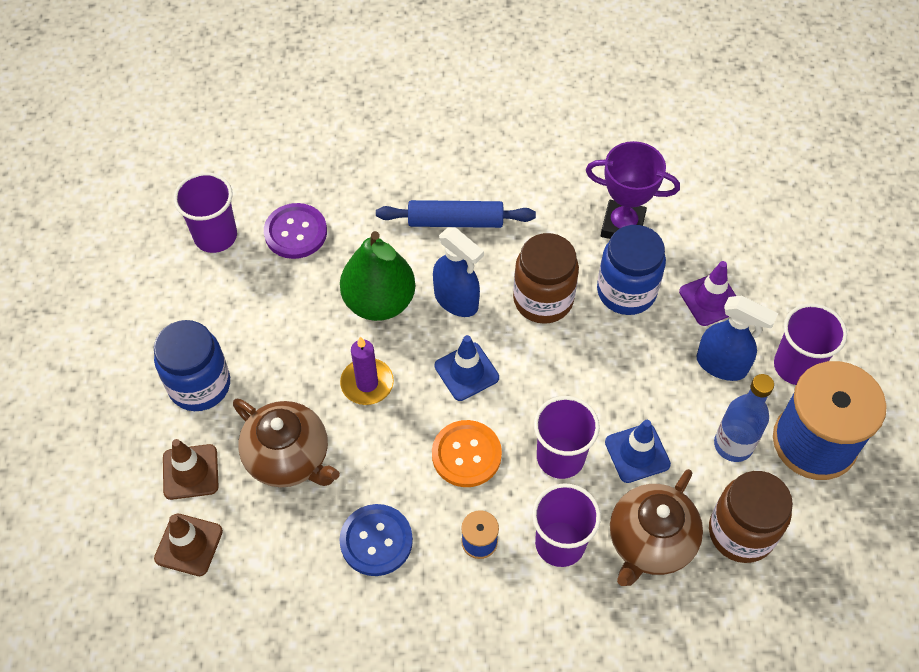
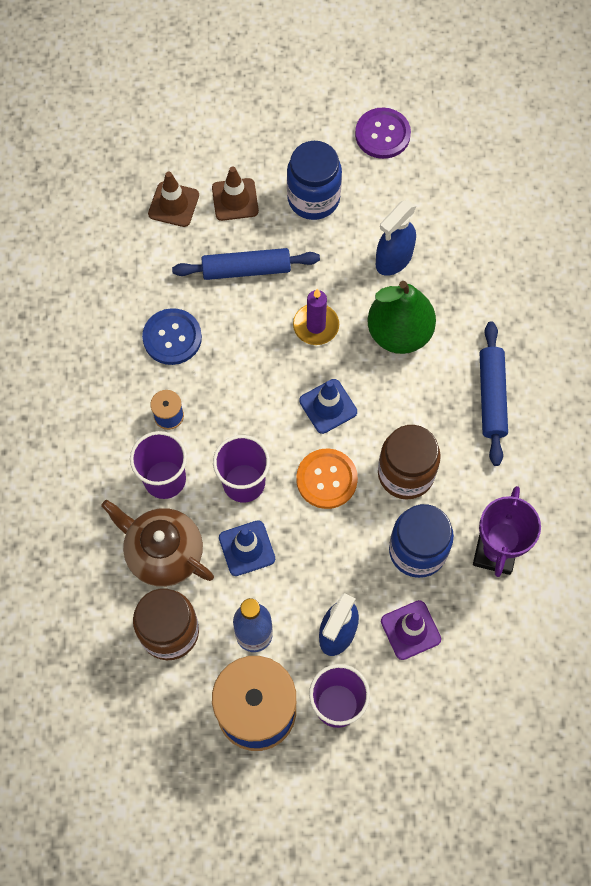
camera: 90 degrees right, 10 degrees up
(215, 236) = (464, 196): purple cup -> none
(289, 458) = (246, 269): brown teapot -> blue rolling pin
(295, 232) = (471, 260): purple button -> purple button (382, 134)
(456, 300) = (402, 398): blue spray bottle -> blue spray bottle (393, 259)
(466, 454) = (247, 406): orange button -> orange button (326, 479)

